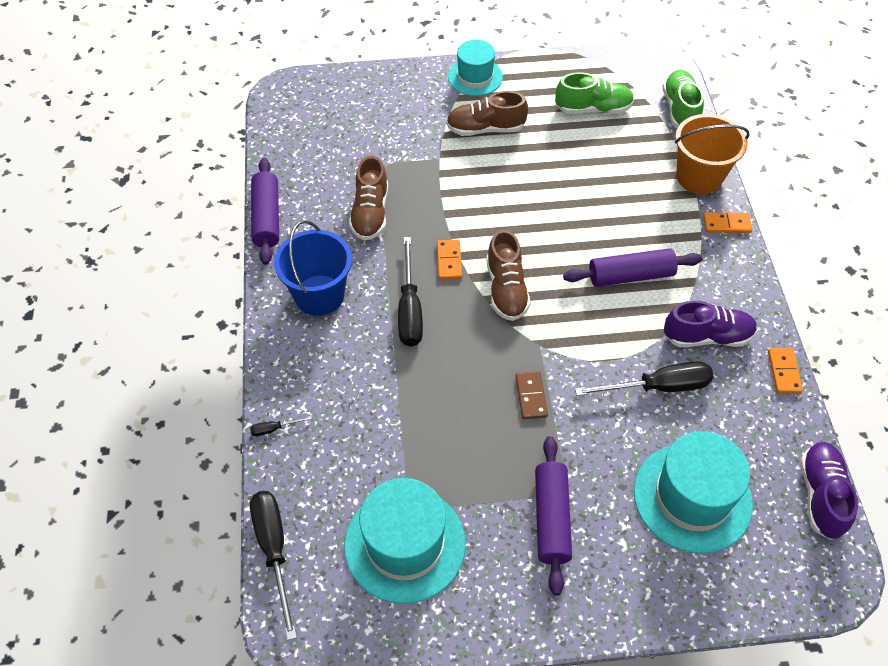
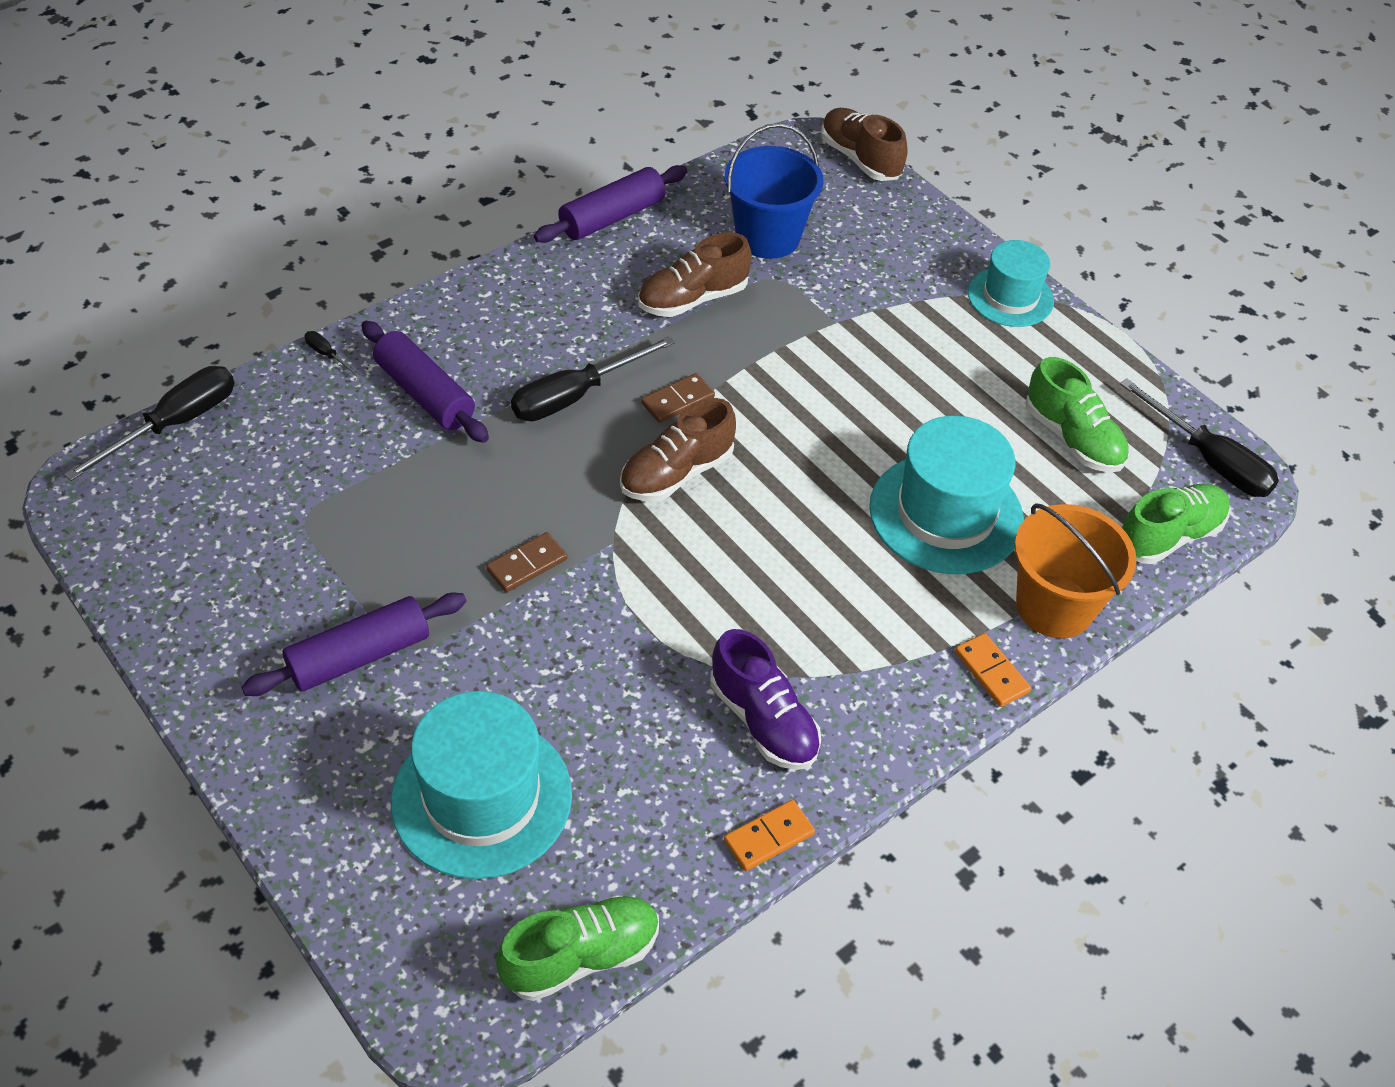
camera: 55 degrees right, 5 degrees down
(319, 295) = (535, 309): blue bucket -> blue bucket (768, 237)
(405, 544) = (244, 531): turquoise hat -> turquoise hat (946, 513)
(449, 261) = (678, 401): orange domino -> brown domino
(485, 129) = (928, 344): brown shoe -> brown shoe (860, 159)
(630, 276) = (802, 594): purple rolling pin -> purple rolling pin (425, 394)
(658, 387) = (635, 694): black screwdriver -> black screwdriver (1208, 460)
(821, 495) = (581, 957): purple shoe -> green shoe

